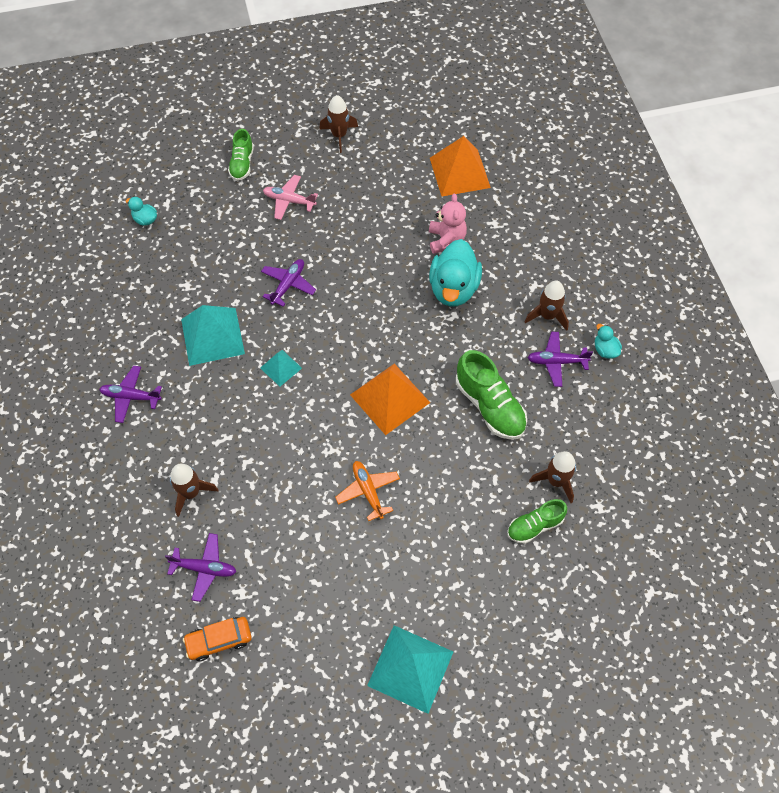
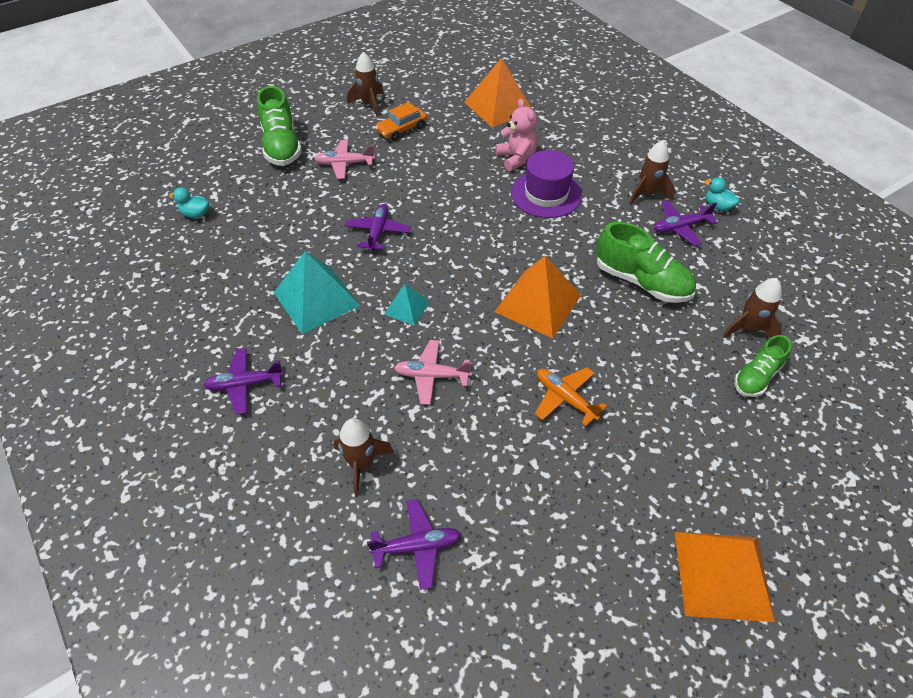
camera: 20 degrees left, 10 degrees down
(219, 640) = (476, 629): orange car -> orange car (402, 129)
(242, 164) = (281, 146): green shoe -> green shoe, size x1.61
(273, 437) = (431, 376): none -> pink plane
(410, 668) = (722, 575): turquoise pyramid -> orange pyramid
(453, 288) = (546, 194): turquoise duck -> purple hat

